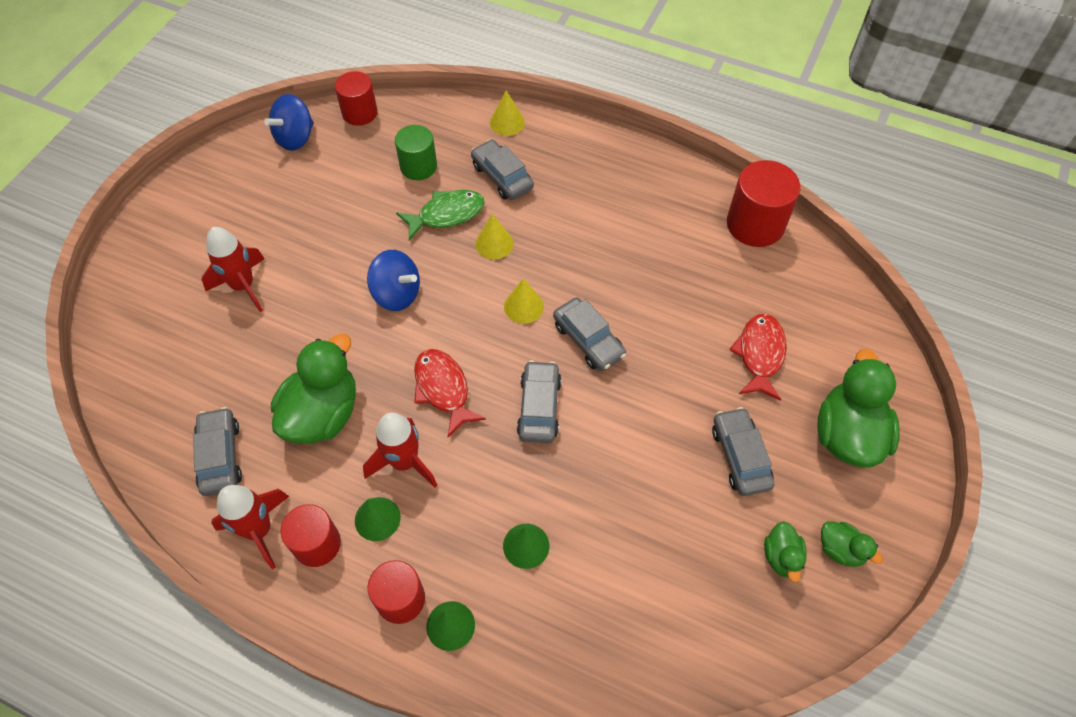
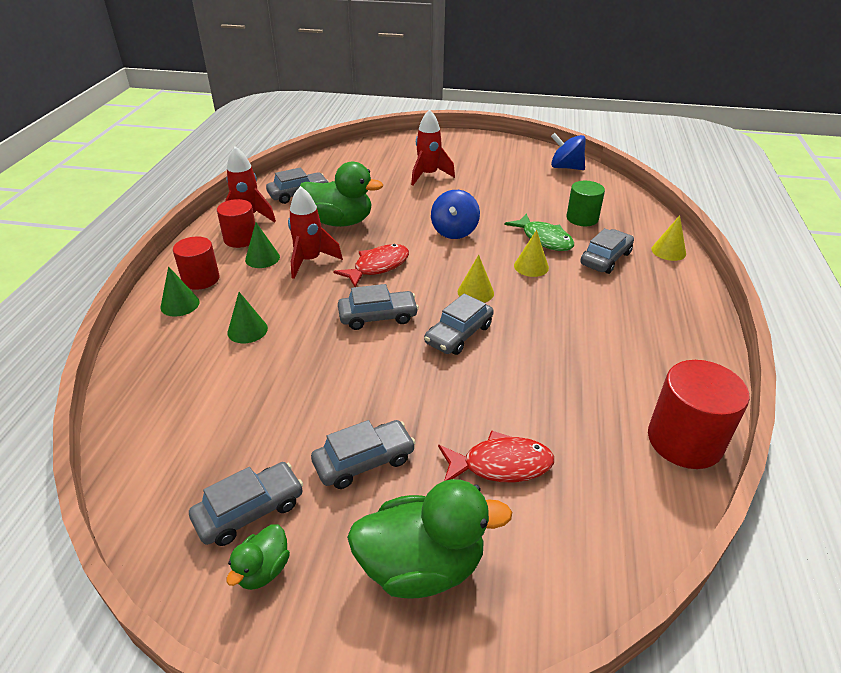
camera: 75 degrees right, 20 degrees down
(360, 113) = (612, 185): red cylinder -> none
(781, 557) = (249, 511): green duck -> grey car

